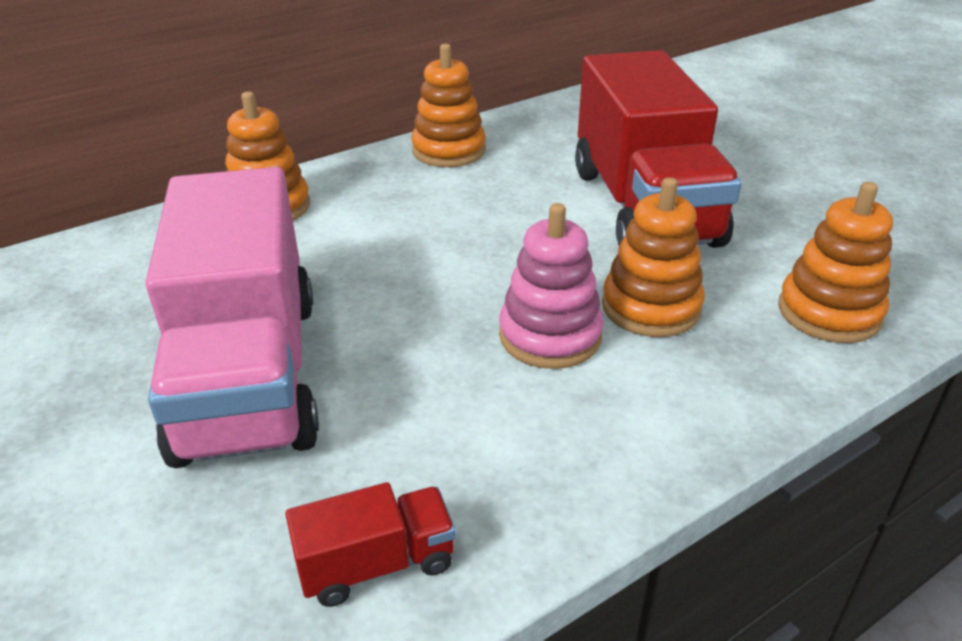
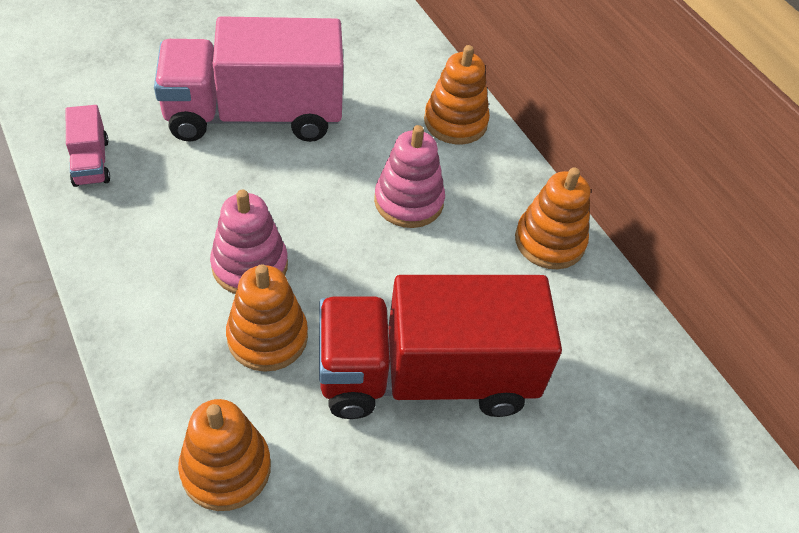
camera: 90 degrees right, 15 degrees up
(376, 564) = (91, 162): red truck -> pink truck
(410, 230) = (408, 201): none -> pink stacking toy

